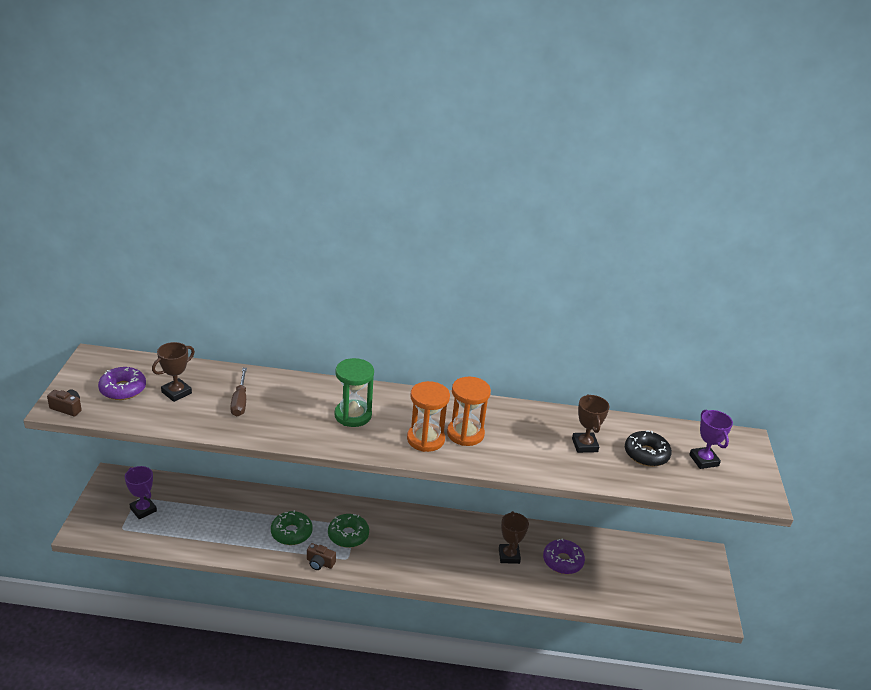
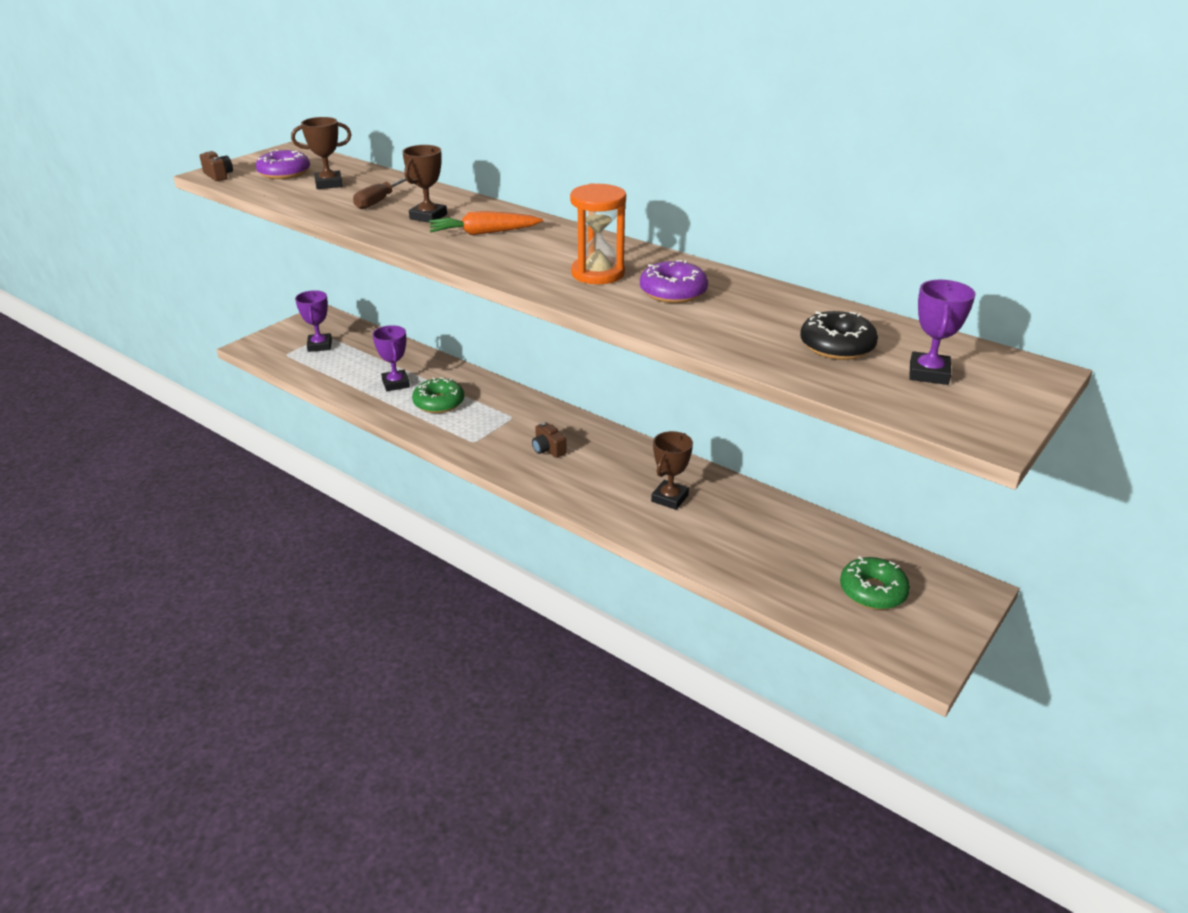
camera: 35 degrees right, 0 degrees up
(242, 526) = (396, 384): none -> purple trophy
(320, 563) = (440, 436): brown camera -> brown camera (548, 449)
(348, 535) = (496, 422): green donut -> green donut (872, 591)
(353, 415) = (484, 233): green hourglass -> orange carrot
(425, 439) = (541, 267): orange hourglass -> none
(562, 561) = (738, 526): purple donut -> purple donut (673, 292)
(584, 445) = (751, 317): brown trophy -> brown trophy (428, 217)

